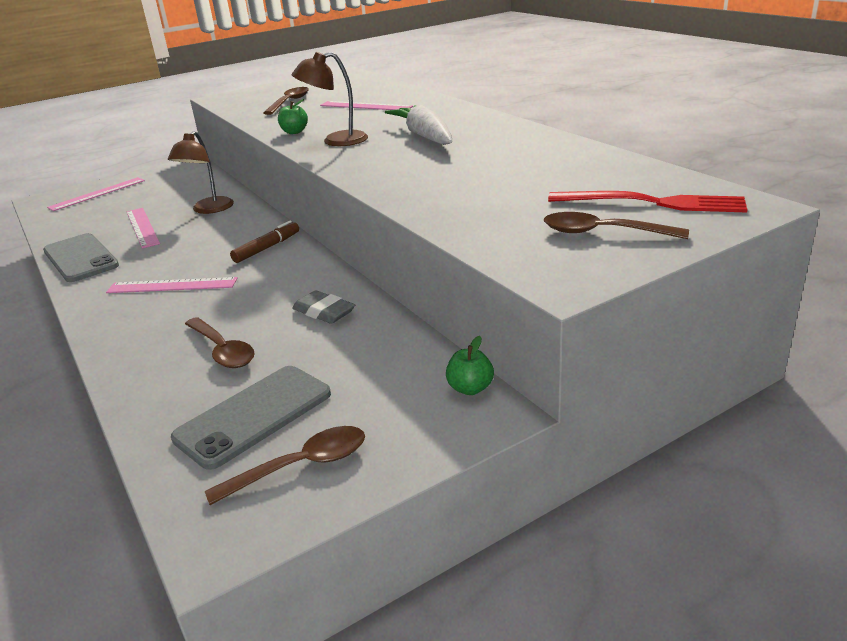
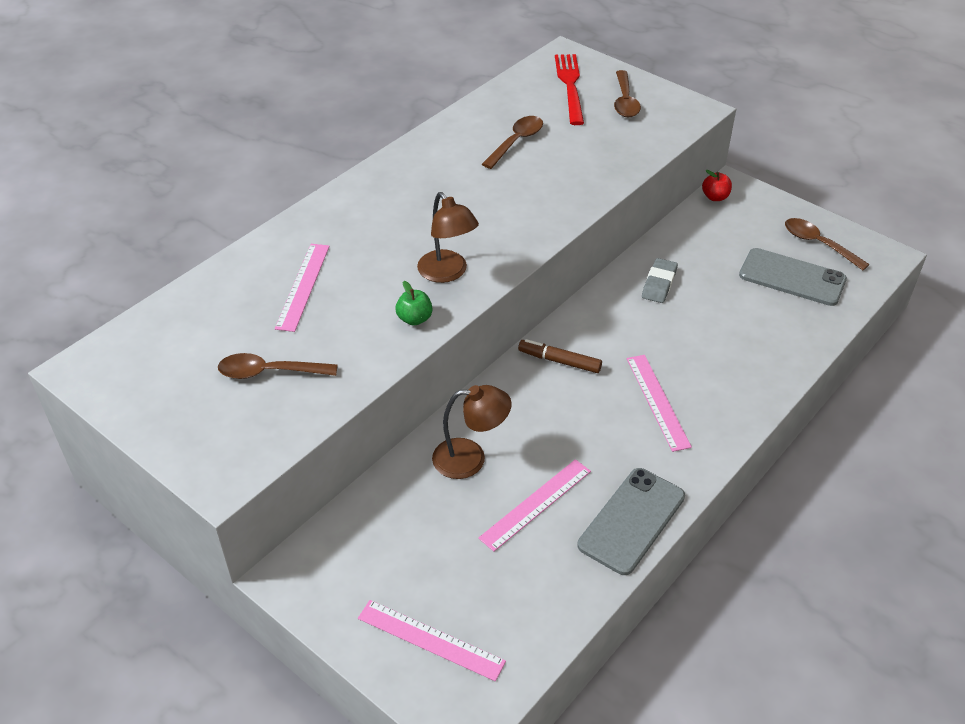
camera: 110 degrees left, 15 degrees up
(222, 350) = (736, 321): brown spoon -> brown spoon (516, 142)
(425, 136) = (428, 212): white carrot -> none
(470, 388) = (715, 197): green apple -> red apple

